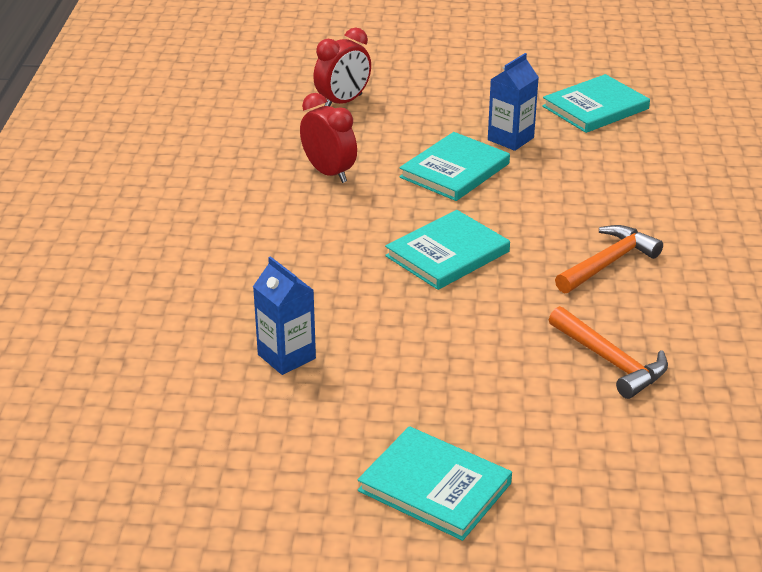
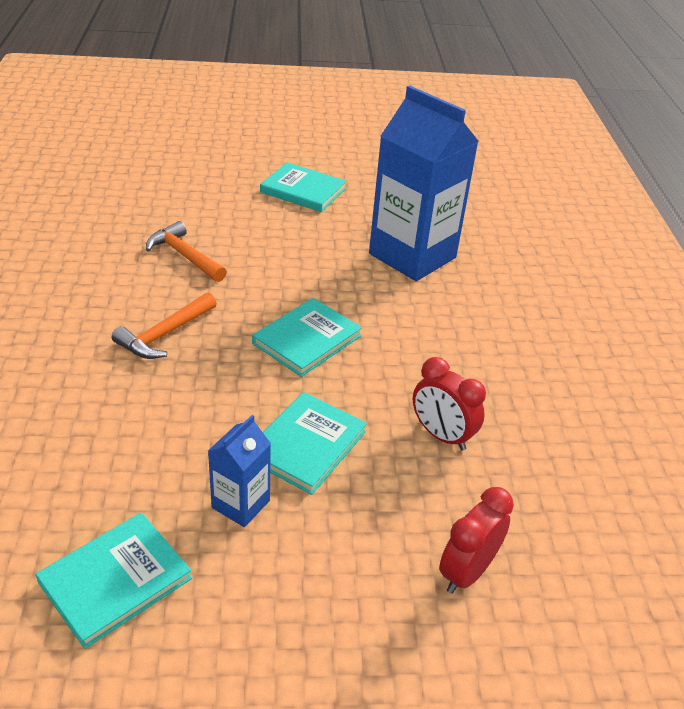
camera: 170 degrees right, 5 degrees up
(286, 356) = (412, 256): blue carton -> blue carton, size x2.16

